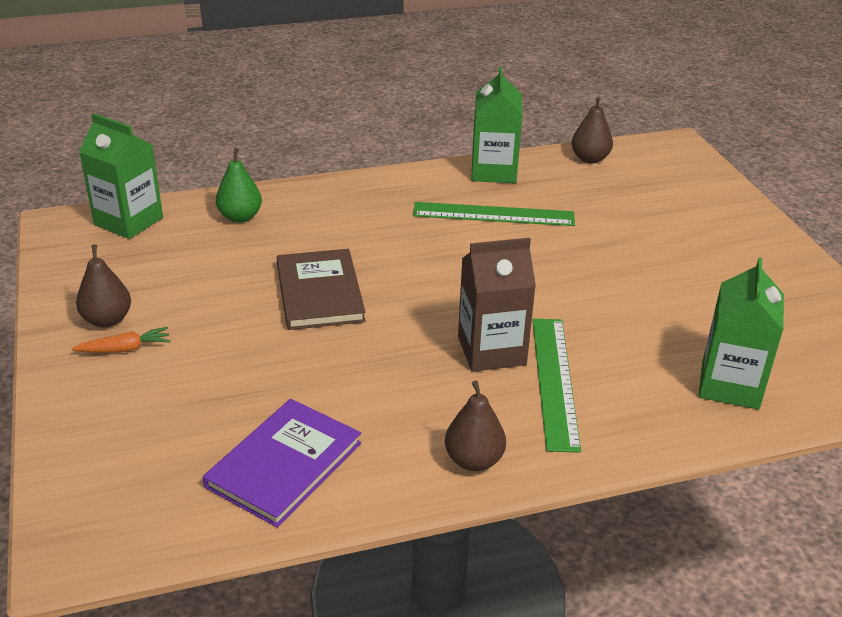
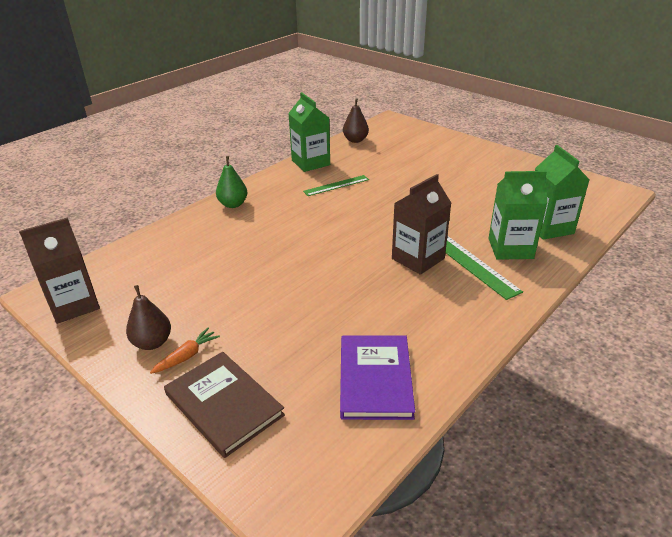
camera: 30 degrees left, 0 degrees up
(75, 248) = (74, 305): none -> brown carton
(128, 221) = (99, 272): green carton -> green carton (510, 248)
(240, 217) = (180, 241): green pear -> green pear (233, 204)
(319, 293) = (282, 266): brown book -> brown book (224, 404)
(474, 460) = (476, 323): brown pear -> none
(493, 214) = (336, 185): green ruler -> green ruler, size x0.65

